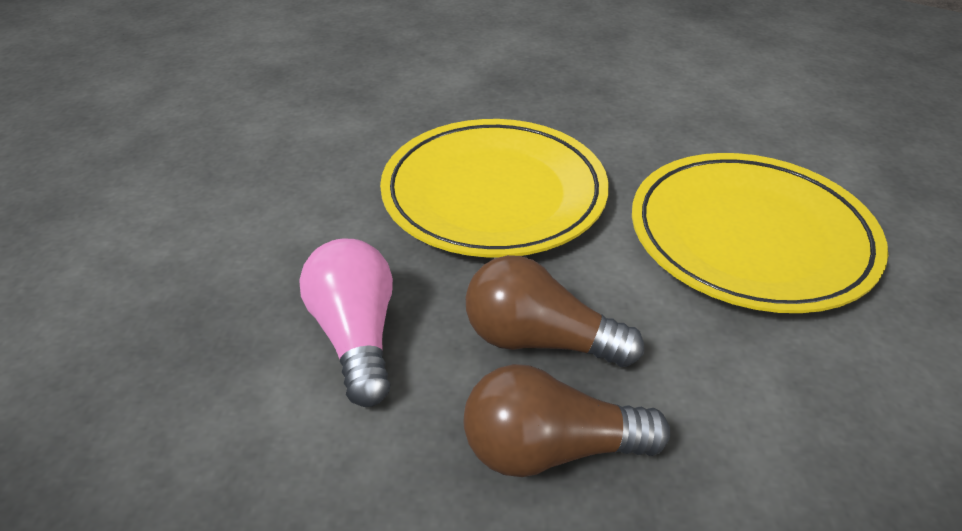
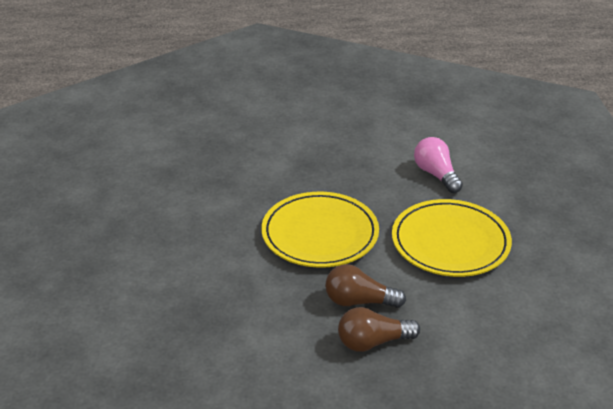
camera: 10 degrees left, 5 degrees down
(356, 336) = (275, 310): pink light bulb -> pink light bulb (436, 174)

